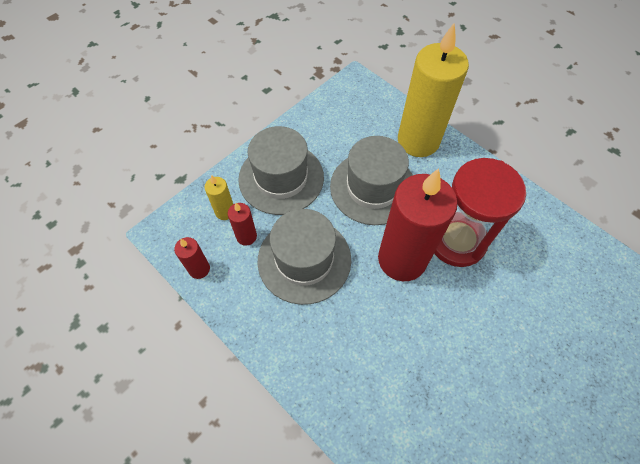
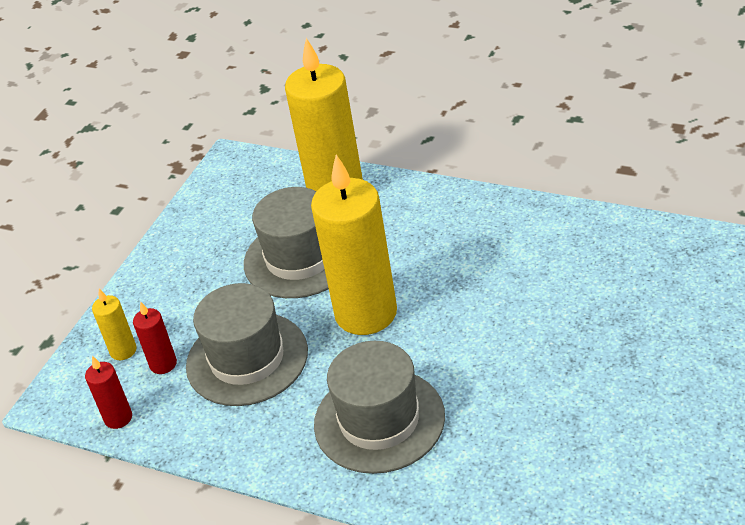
camera: 15 degrees left, 20 degrees down
(281, 178) = (180, 291): grey hat -> grey hat (379, 420)
(402, 259) = (366, 313): red candle -> yellow candle
(457, 241) = (423, 271): red hourglass -> none

